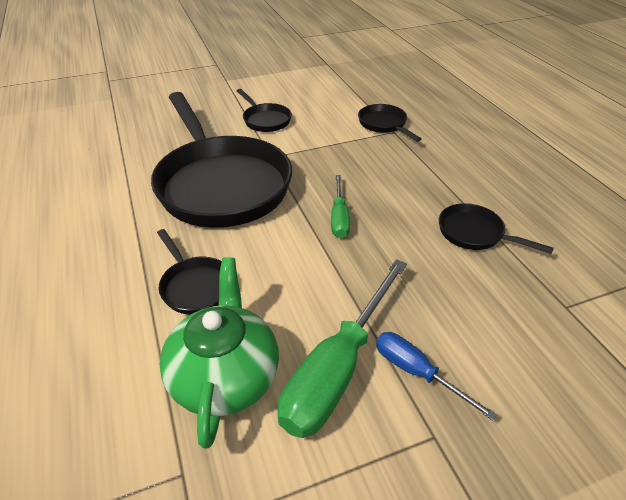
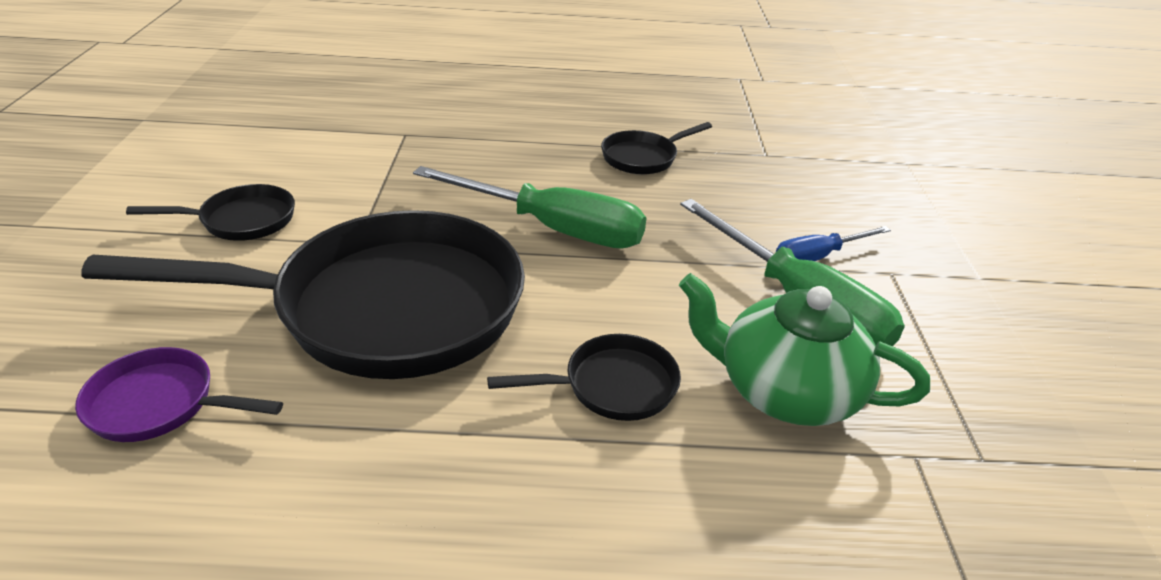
camera: 70 degrees left, 5 degrees down
(129, 154) = (160, 404): none -> purple pan
(339, 218) = (553, 228): green screwdriver -> green screwdriver, size x1.84
(384, 124) = (380, 134): black pan -> none

